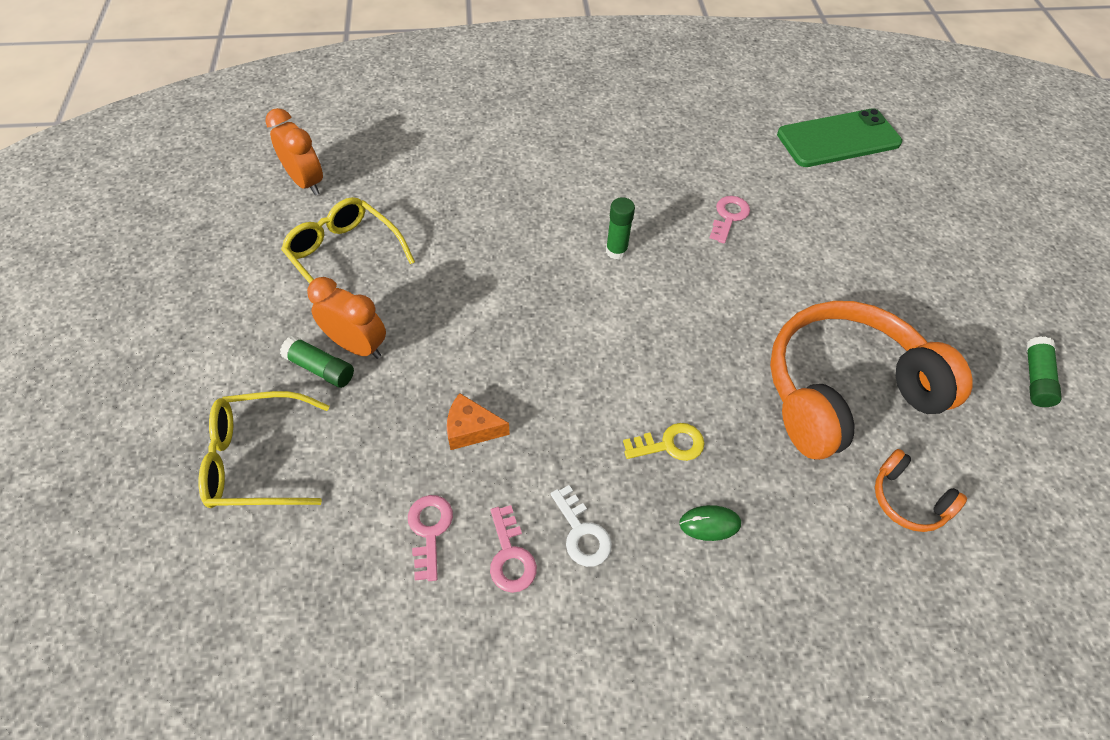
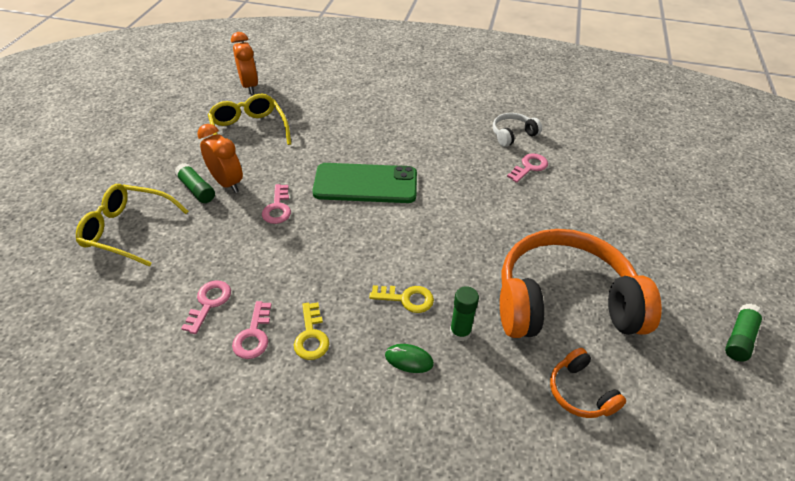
camera: 20 degrees right, 10 degrees down
(446, 365) = (278, 208): none -> pink key
(471, 429) = (272, 250): orange cheese -> none
(582, 532) = (311, 336): white key -> yellow key
(616, 251) = (433, 169): green glue stick -> green glue stick (460, 332)
(689, 174) = (513, 135): none -> white headphones
(838, 139) = (643, 137): green phone -> green phone (365, 184)

